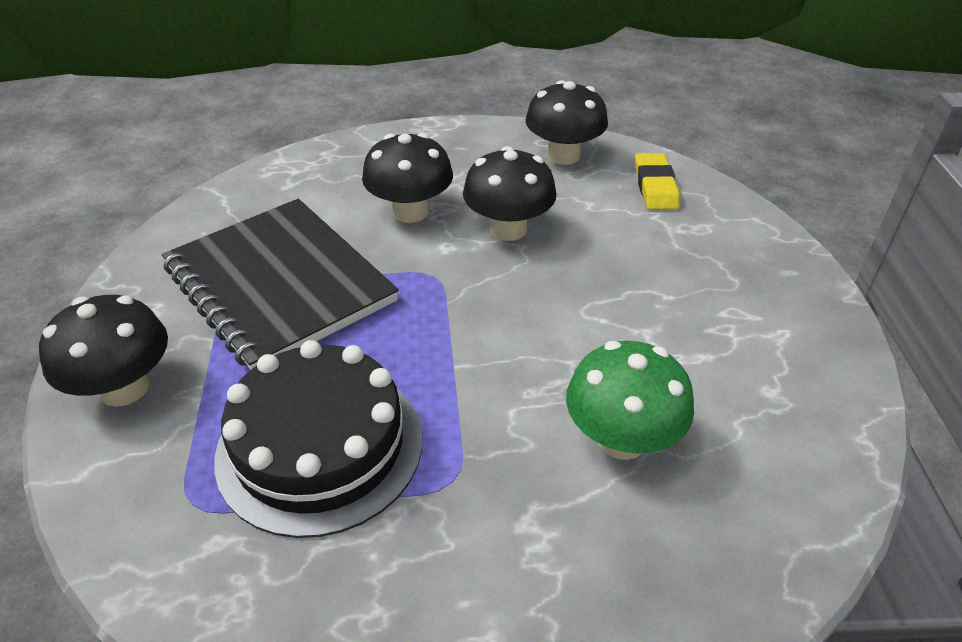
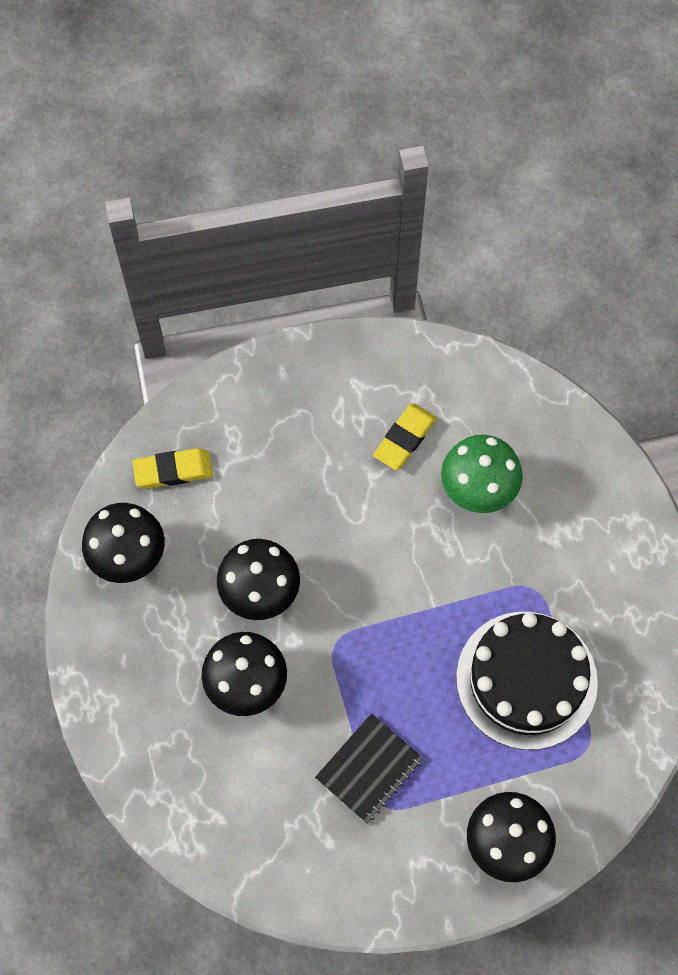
camera: 100 degrees left, 25 degrees up
(279, 284) = (369, 769): black notebook -> black notebook, size x0.50
(702, 370) = (405, 439): none -> yellow eraser

